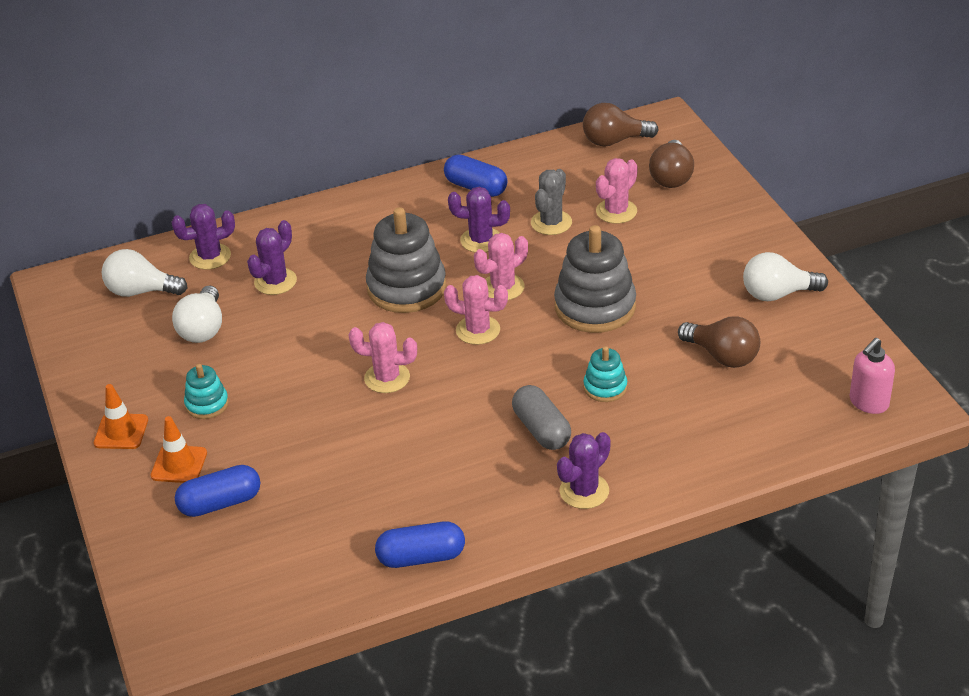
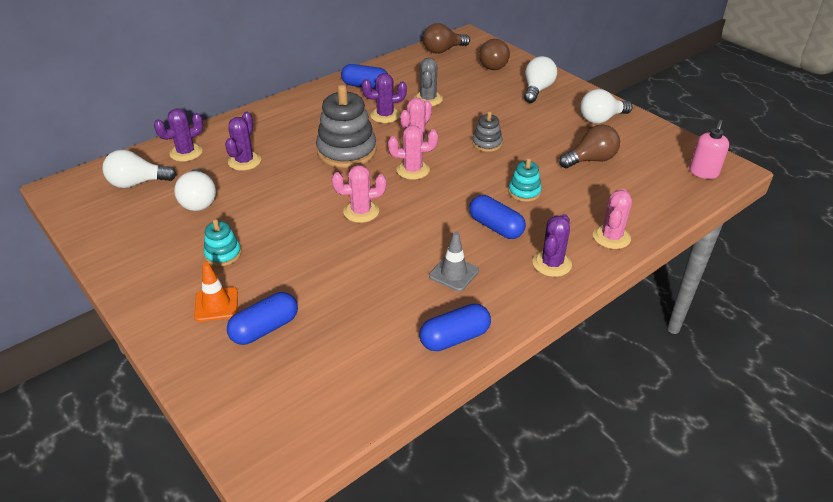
camera: 20 degrees left, 0 degrees up
(121, 432) = (155, 288): orange traffic cone -> none
(459, 480) = (454, 273): none -> grey traffic cone
(541, 430) = (495, 227): grey capsule -> blue capsule
(595, 307) = (487, 143): grey stacking toy -> grey stacking toy, size x0.51
(616, 211) = (467, 87): pink cactus -> pink cactus (611, 237)
(714, 231) = (537, 90): none -> white light bulb
(722, 356) = (591, 160): brown light bulb -> brown light bulb turned 45 degrees counterclockwise

